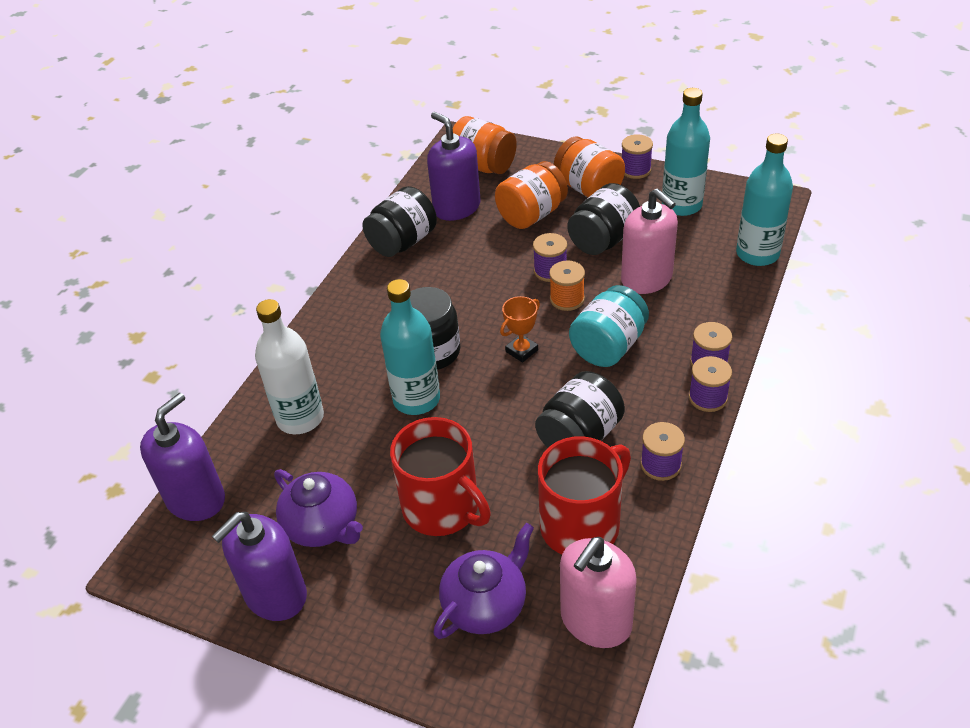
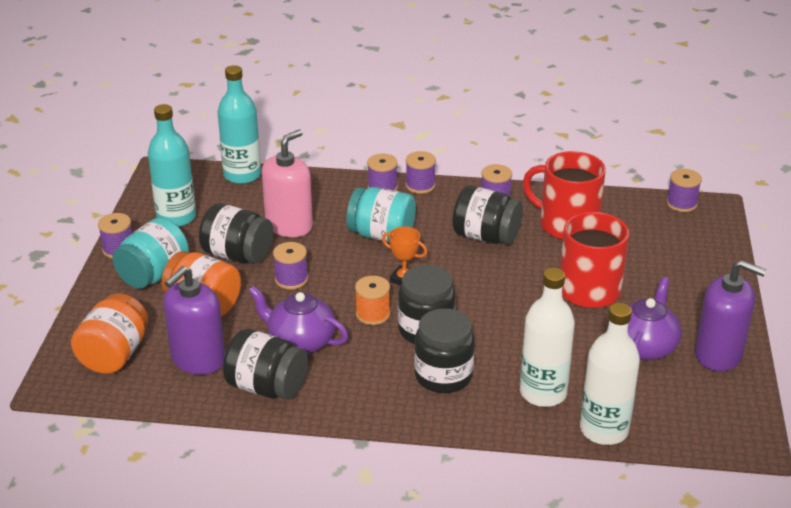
camera: 110 degrees left, 10 degrees down
(196, 499) = (666, 432): purple soap dispenser -> none
(227, 450) = (604, 430): none -> white bottle
(361, 352) = (443, 376): none -> black jar
(416, 399) = (487, 327): turquoise bottle -> none
(485, 604) = (656, 254): purple teapot -> purple teapot (300, 341)
(567, 299) = (328, 264): orange spool -> orange spool (372, 314)
(588, 188) = (154, 274): orange jar -> turquoise jar
(595, 621) = (637, 210): pink soap dispenser -> none
(598, 688) = (681, 204): none -> purple spool

